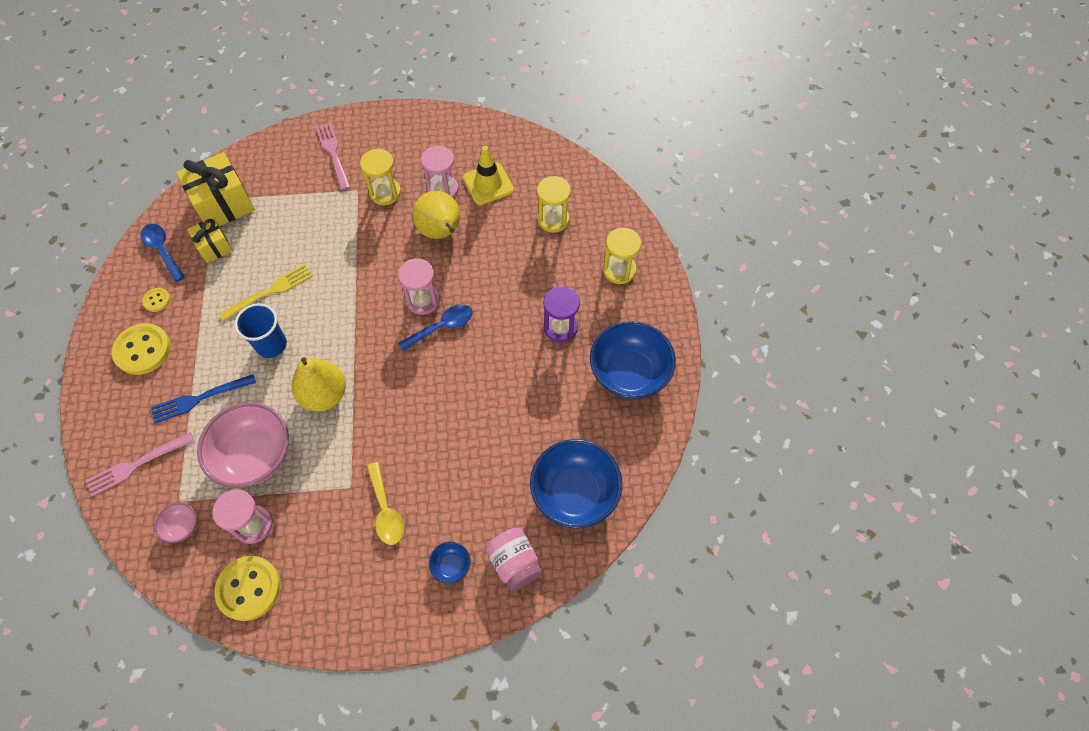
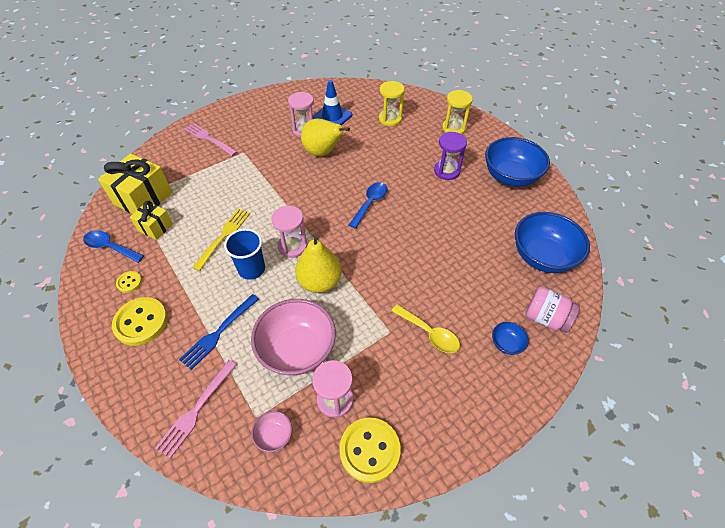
camera: 30 degrees left, 10 degrees down
(385, 193) = (265, 146): yellow hourglass -> none
(423, 300) = (343, 194): pink hourglass -> pink hourglass (292, 246)
(488, 184) = (332, 116): yellow traffic cone -> blue traffic cone

